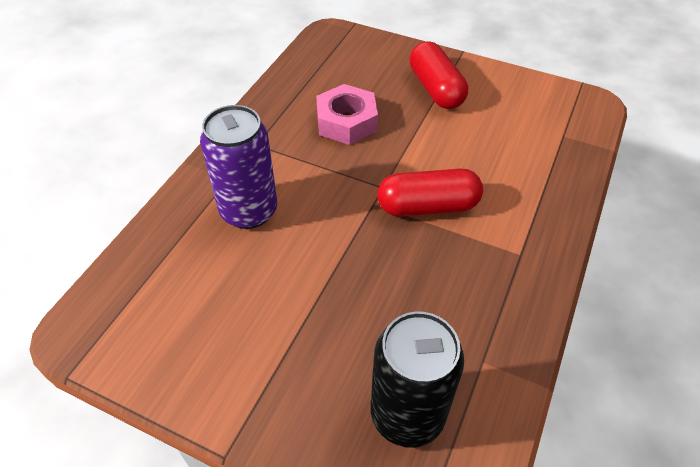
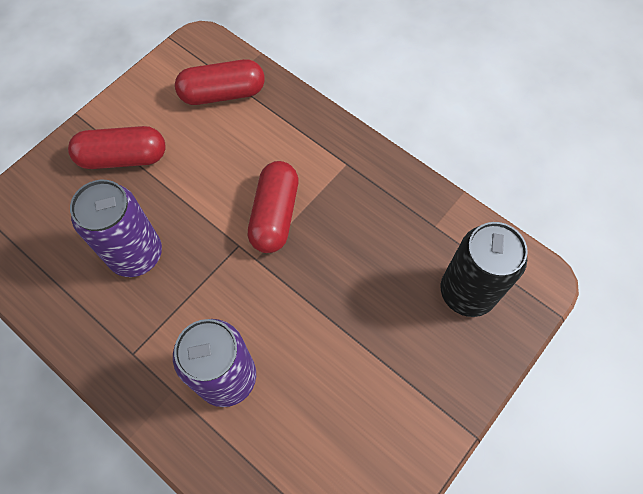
camera: 75 degrees left, 15 degrees up
(346, 122) = (136, 254): pink nut -> purple can
(544, 134) = (222, 93): none -> red capsule

